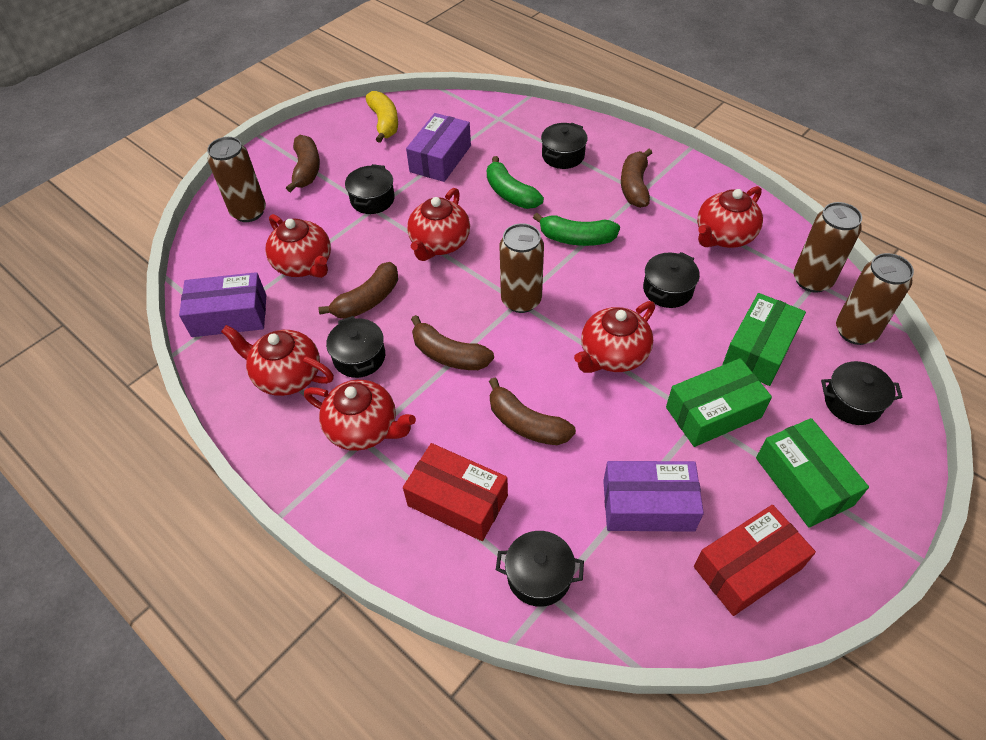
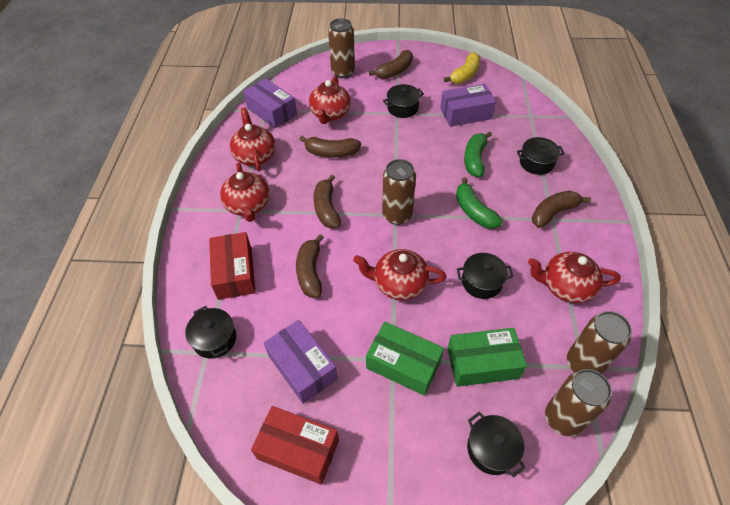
camera: 50 degrees right, 0 degrees up
(359, 357) = (291, 174): black pot -> none
(439, 243) = (401, 154): red teapot -> none
(803, 481) = (393, 450): green box -> none

